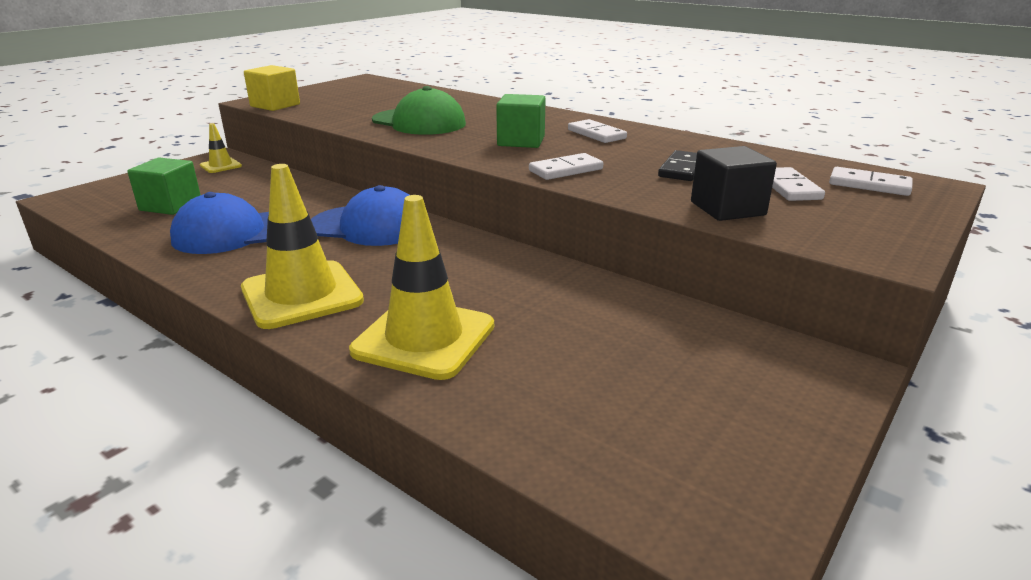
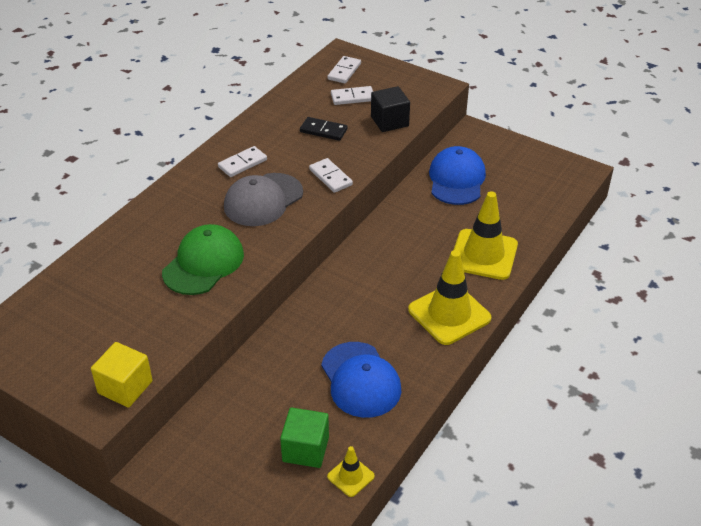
camera: 95 degrees left, 15 degrees up
(221, 166) = (187, 456): yellow traffic cone -> yellow traffic cone (350, 476)
(369, 226) = (339, 305): blue cap -> blue cap (456, 179)
(521, 141) = (263, 200): green cube -> grey cap

